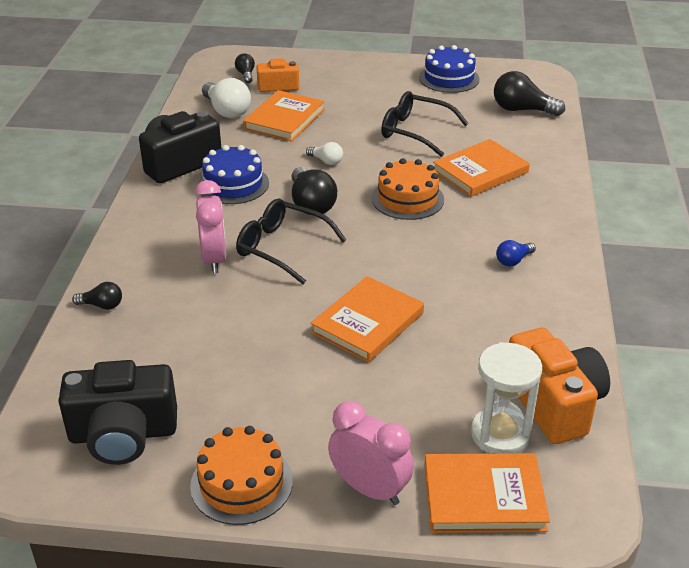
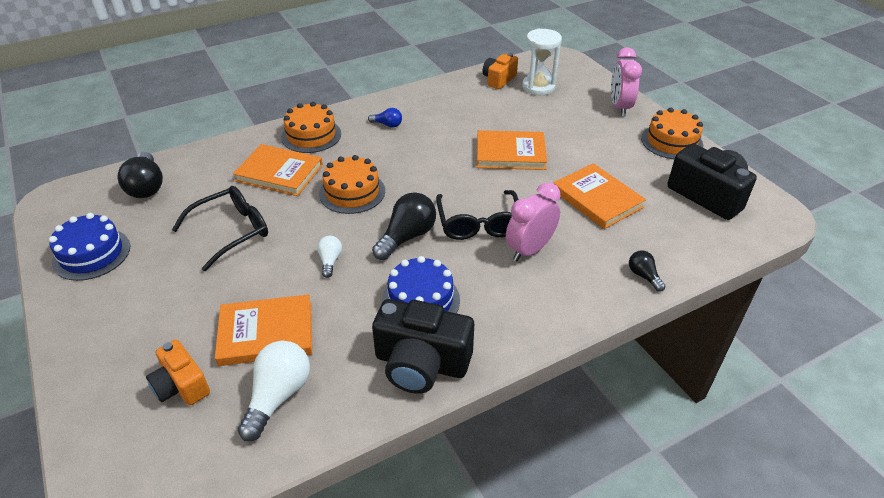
camera: 125 degrees left, 5 degrees up
(246, 75) = (163, 439): black light bulb -> none
(415, 131) = (232, 231): black glasses -> black glasses turned 120 degrees counterclockwise
(484, 497) = (580, 80): orange book -> orange book (597, 199)
(535, 206) = (311, 135): none -> orange cake
(554, 404) = (499, 80): orange camera -> orange camera, size x0.61

